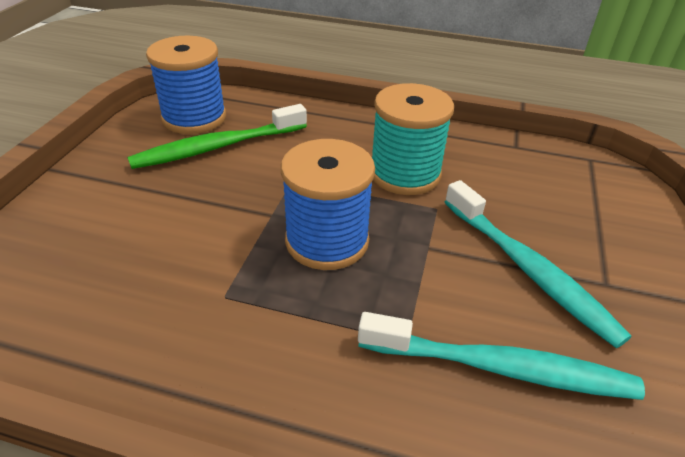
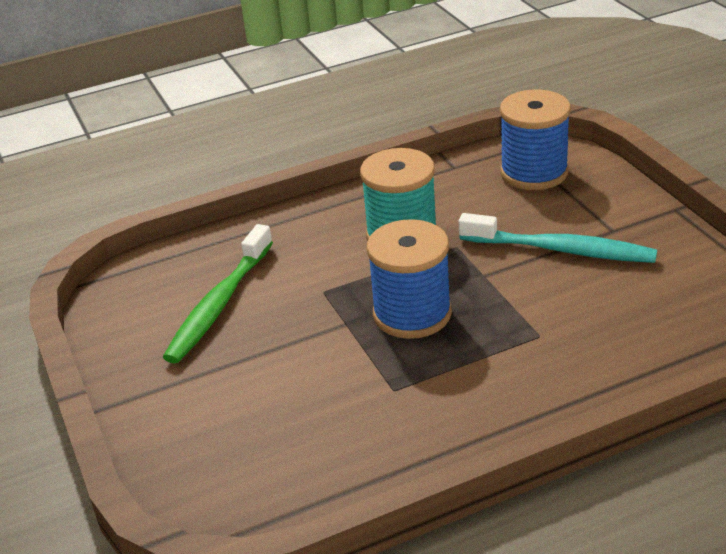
camera: 35 degrees left, 5 degrees down
(194, 118) = (154, 295): blue spool -> blue spool (534, 172)
(500, 368) = (607, 314): turquoise toothbrush -> none

